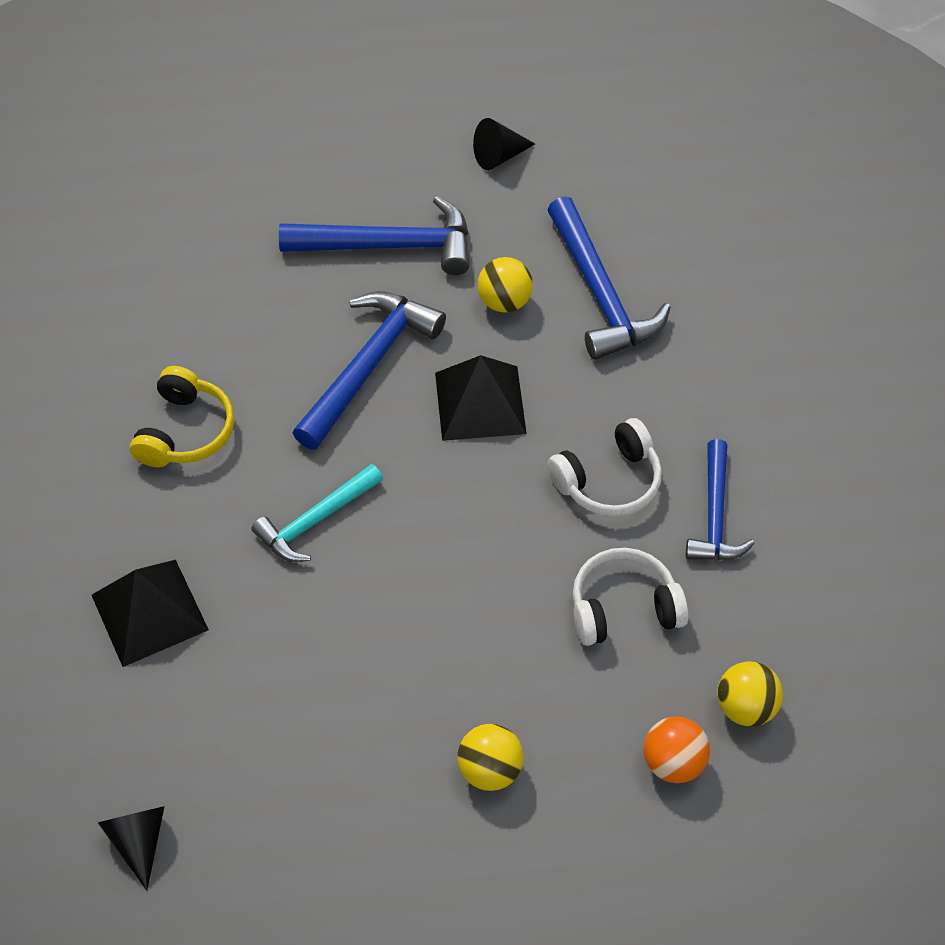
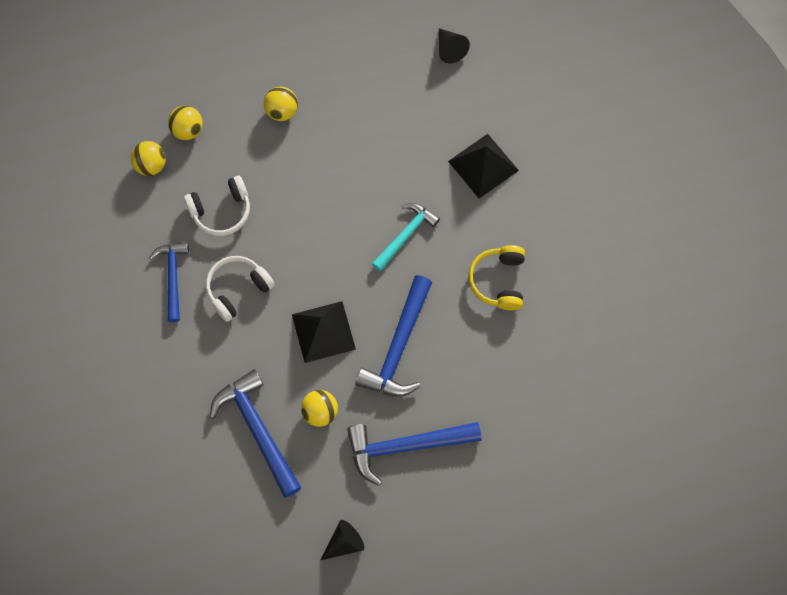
camera: 170 degrees right, 15 degrees up
(673, 763) = (187, 130): orange ball -> yellow ball

